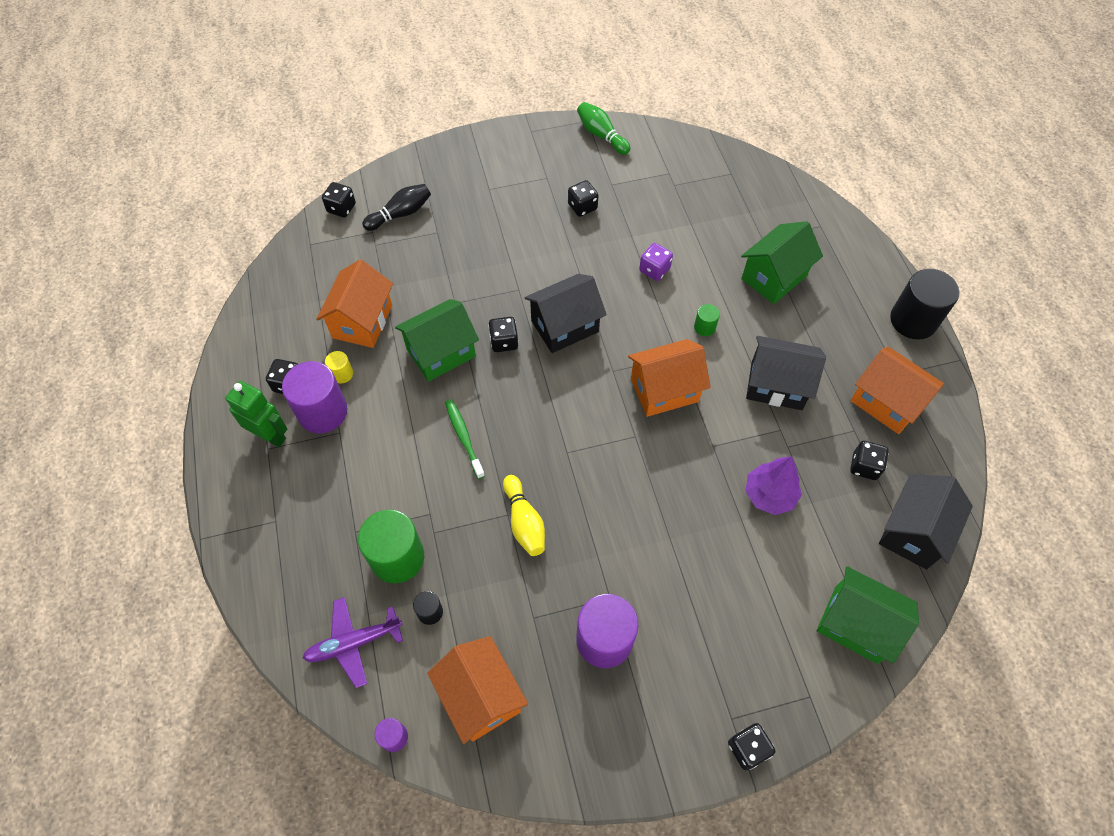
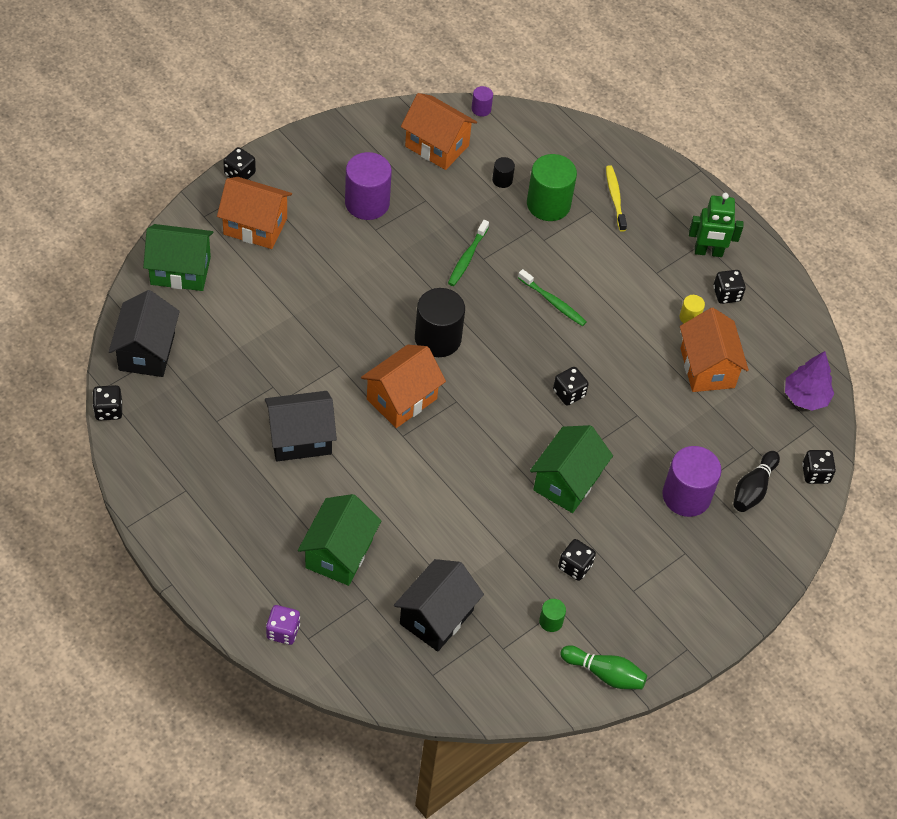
camera: 150 degrees right, 5 degrees down
(319, 538) = (615, 198): none -> yellow toothbrush
(323, 412) = (681, 283): purple cylinder -> purple cylinder (686, 496)
(354, 643) = (543, 147): purple plane -> none
(441, 353) = (618, 364): green house -> green house (567, 482)
(524, 522) = (467, 257): yellow bowling pin -> green toothbrush
(565, 326) = (522, 427): black house -> black house (436, 617)
(654, 270) = (464, 518): purple dice -> purple dice (283, 631)
(704, 327) = (389, 473): green cylinder -> green cylinder (551, 621)
(769, 495) = (276, 341): purple tree -> purple tree (805, 397)
(864, 466) = (200, 391): black dice -> black dice (108, 410)
(886, 402) = (192, 457): orange house -> orange house (255, 226)
(913, 320) = (182, 554): black cylinder -> black cylinder (438, 338)

